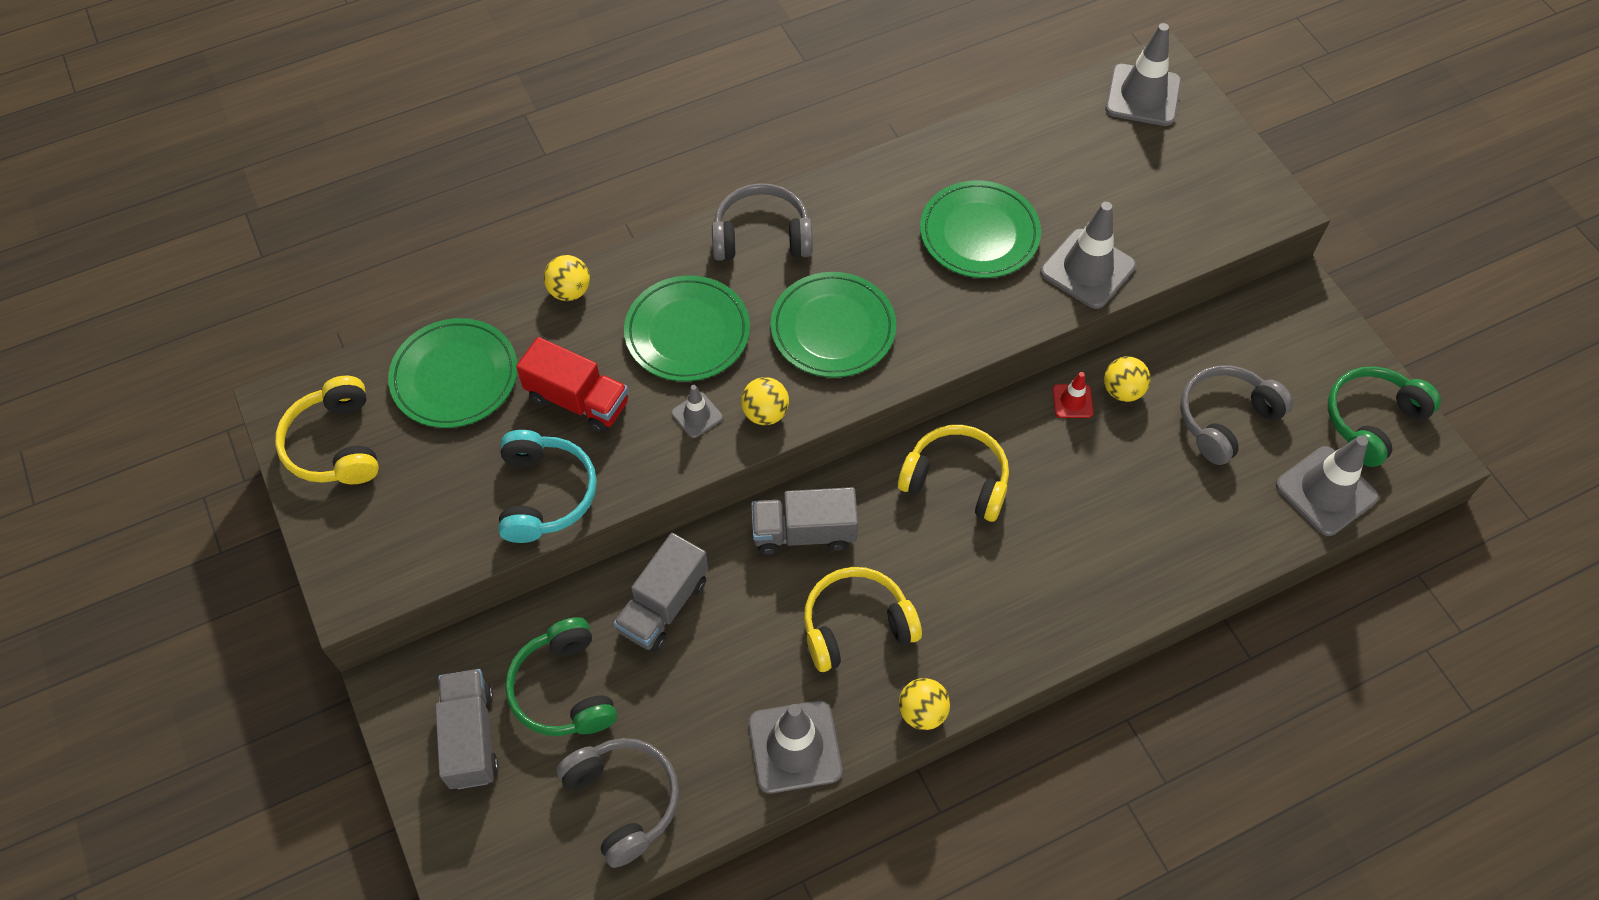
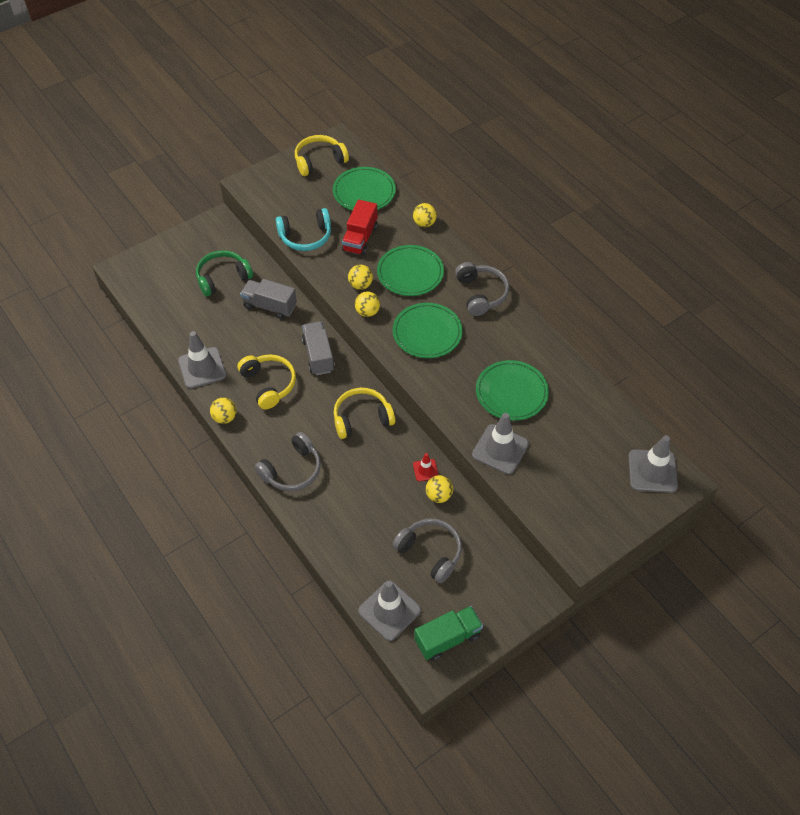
camera: 80 degrees right, 5 degrees down
(471, 737) = (197, 251): grey truck -> none
(623, 800) = (171, 309): grey headphones -> grey headphones (292, 470)
(697, 415) = (360, 285): grey traffic cone -> yellow ball
(956, 480) = (362, 418): yellow headphones -> yellow headphones turned 120 degrees counterclockwise
(1371, 420) = (448, 638): green headphones -> green truck

